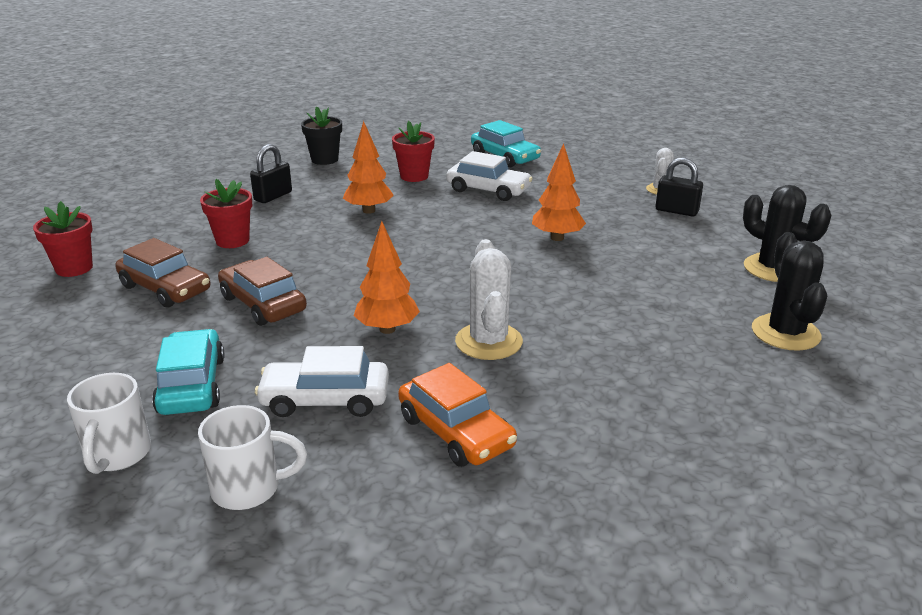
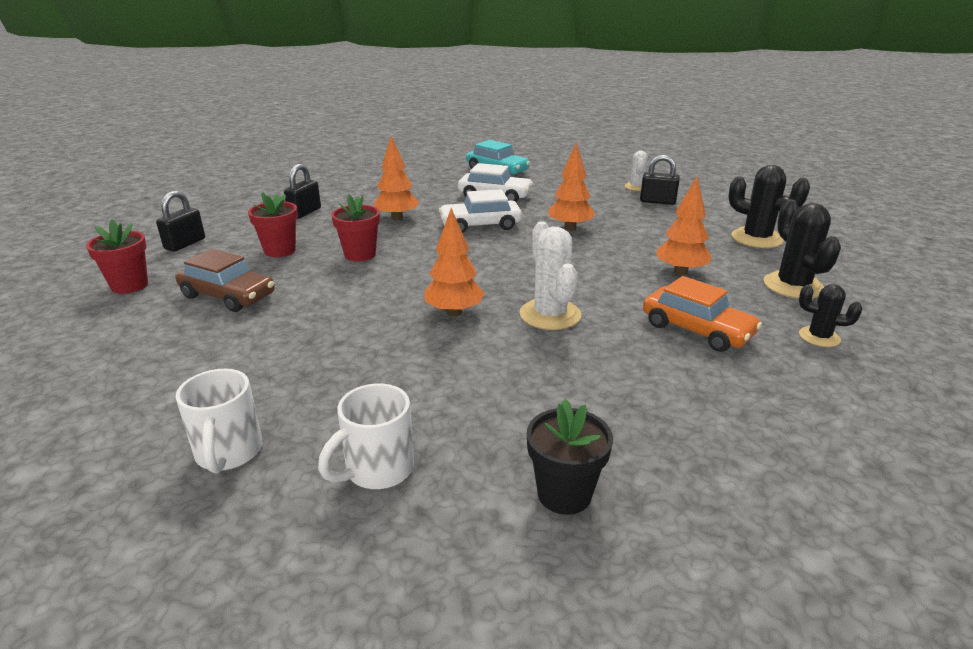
camera: 10 degrees left, 0 degrees up
(140, 225) = (185, 244): none -> black padlock
(192, 385) = (284, 379): turquoise car -> none
(249, 489) = (377, 470): white mug -> white mug turned 150 degrees clockwise
(263, 304) = (328, 301): brown car -> none
(325, 159) = (341, 181): black flower pot -> black flower pot (564, 494)
(325, 399) = (421, 379): white car -> white car (480, 225)
(414, 176) = (426, 189): red flower pot -> red flower pot (360, 254)
(455, 432) = (555, 394): orange car -> orange car (696, 330)
(660, 303) = (680, 272): none -> orange tree
(782, 398) = (819, 337): none -> black cactus

